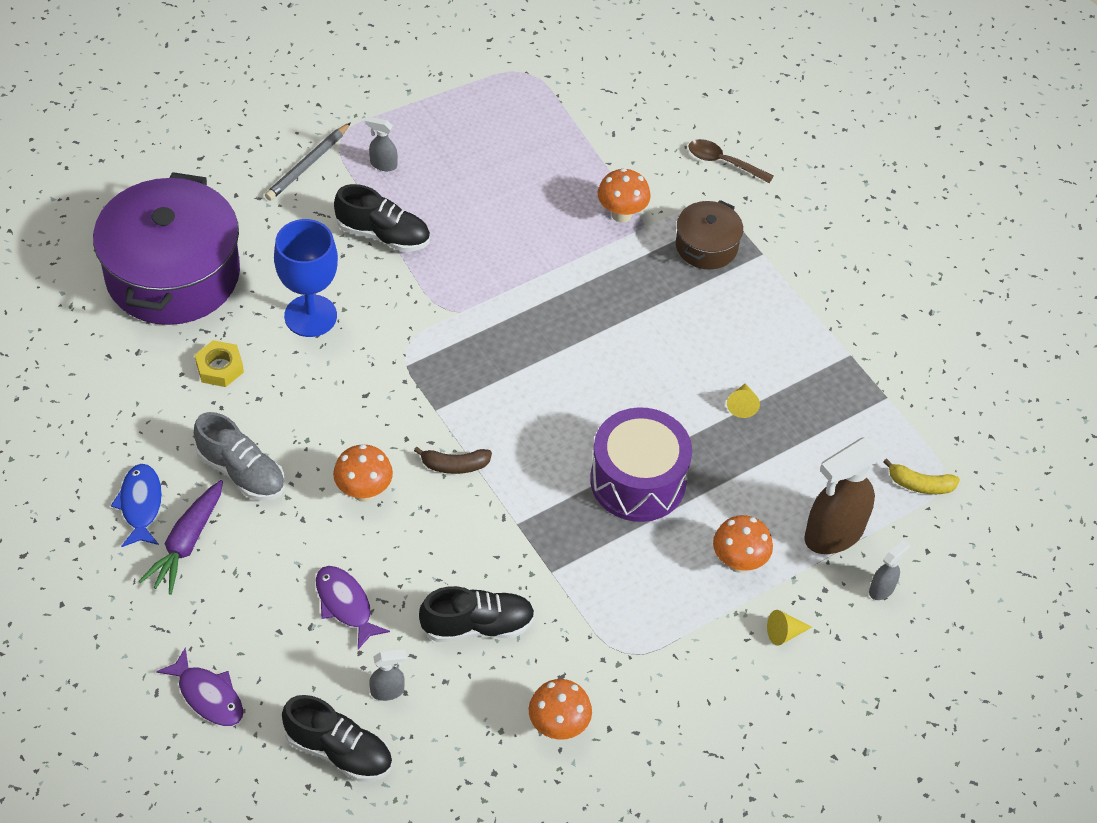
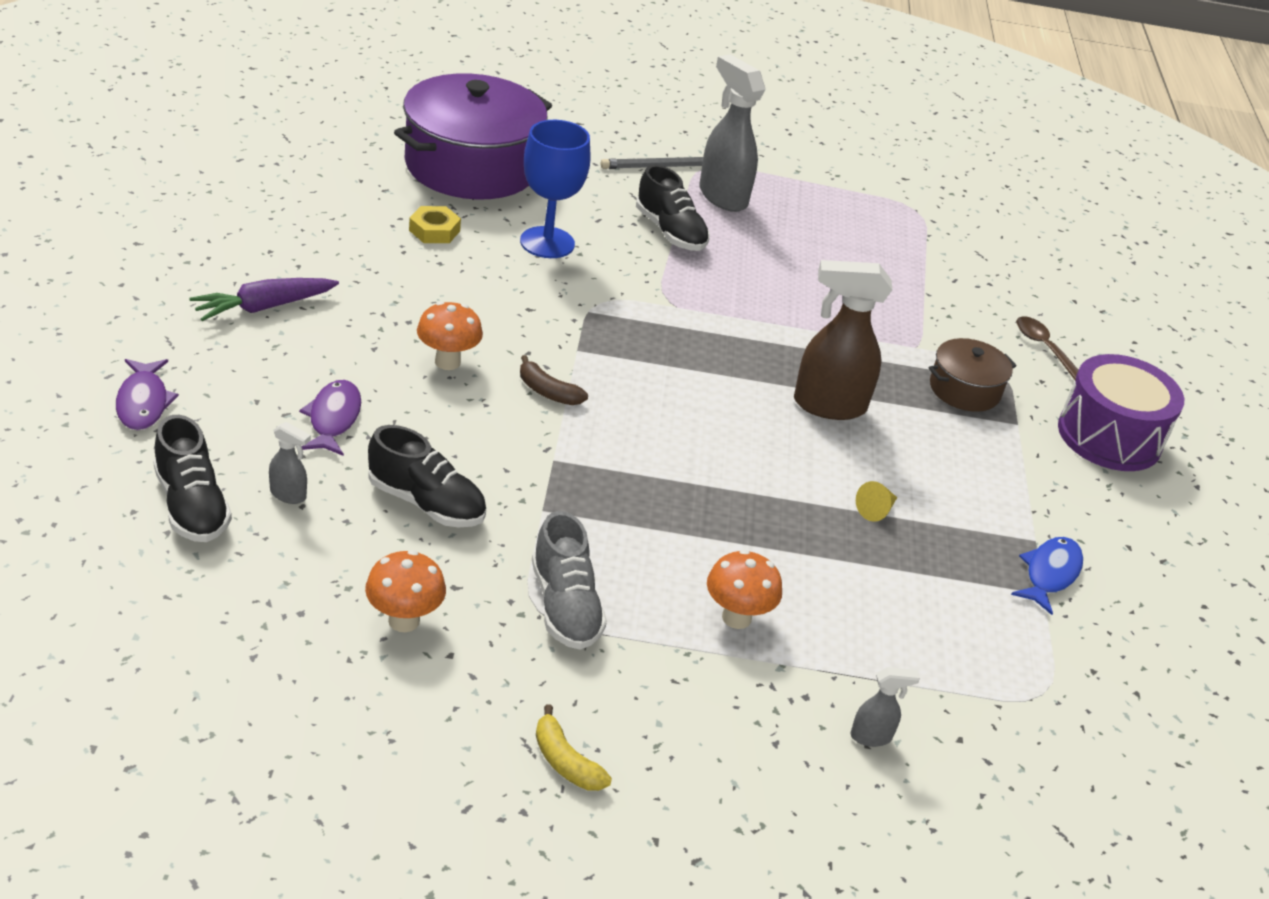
camera: 35 degrees right, 15 degrees down
(140, 504) = (262, 267): blue fish -> blue fish (1050, 574)
(241, 472) = (366, 294): grey shoe -> grey shoe (565, 606)
(383, 164) = (722, 197): grey spray bottle -> grey spray bottle, size x2.17
(621, 214) = (903, 329): orange mushroom -> none
(638, 481) = (705, 500): purple drum -> purple drum (1109, 436)
(784, 633) = (720, 702): yellow cone -> none
(833, 534) = (864, 659): brown spray bottle -> brown spray bottle (828, 405)
(920, 484) = (1009, 681): yellow banana -> yellow banana (565, 761)

